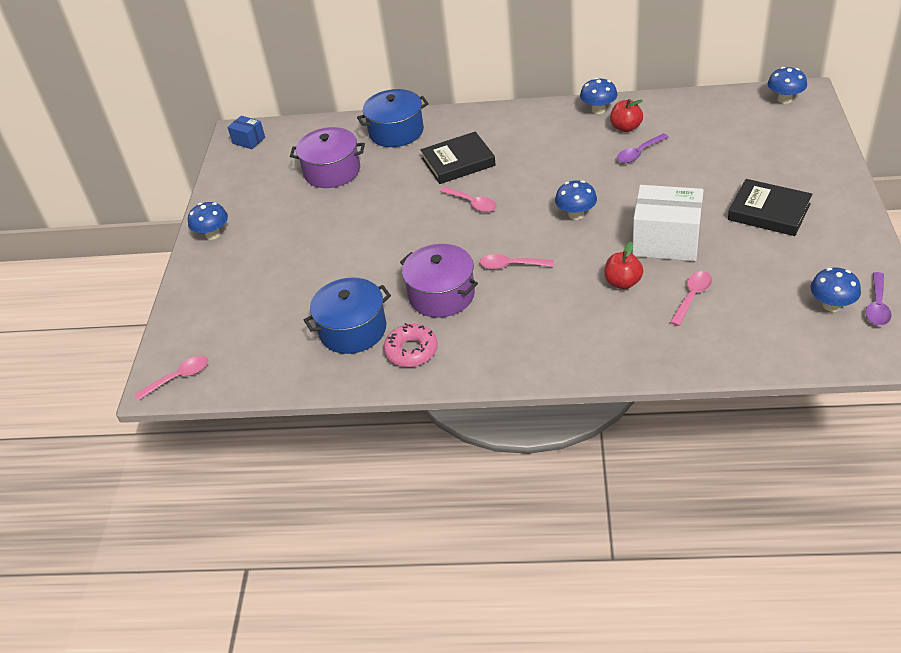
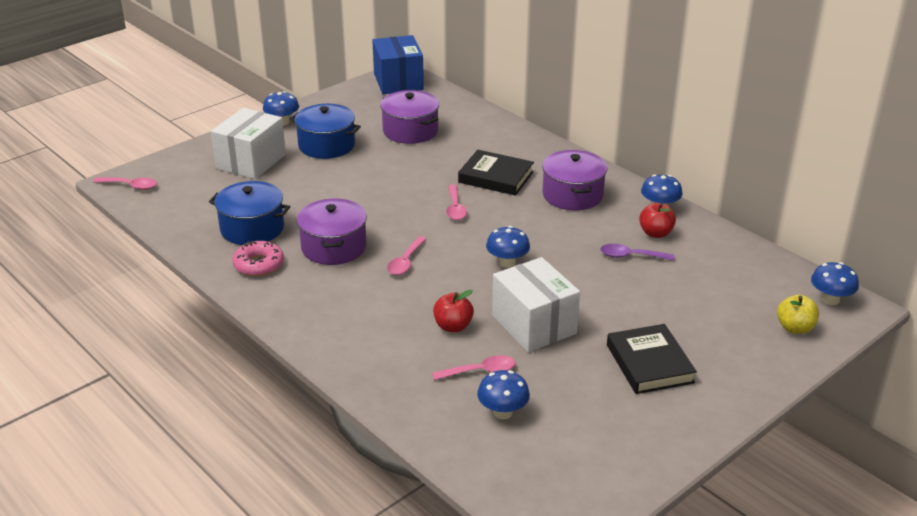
camera: 40 degrees right, 10 degrees down
(248, 282) = (251, 161): none -> white box
(249, 140) = (398, 81): blue box -> blue box, size x2.02
(396, 132) = (493, 133): blue pot -> blue pot (326, 145)
(511, 265) = (405, 262): pink spoon -> pink spoon turned 120 degrees counterclockwise
(531, 139) = (572, 195): none -> purple pot
(798, 130) = (795, 328): none -> yellow apple
(831, 305) = (567, 458): blue mushroom -> blue mushroom (502, 412)
(877, 306) = (600, 488): purple spoon -> none

